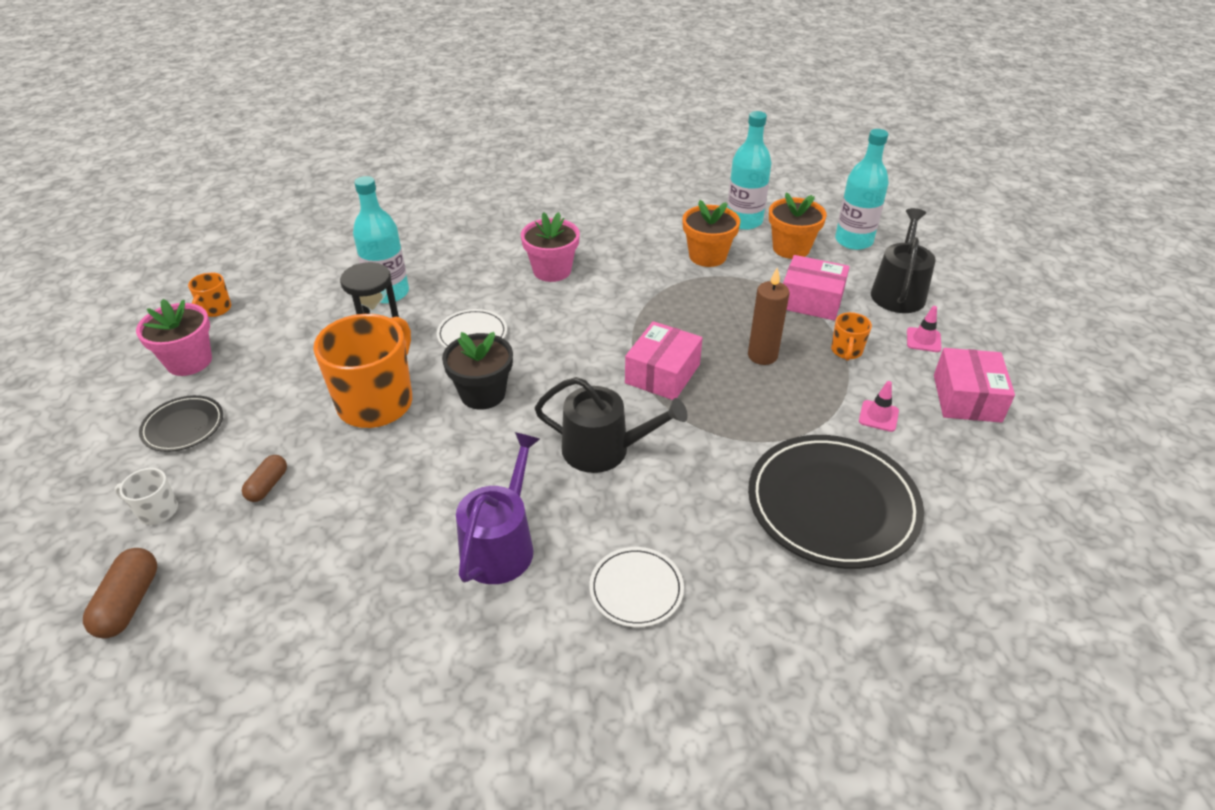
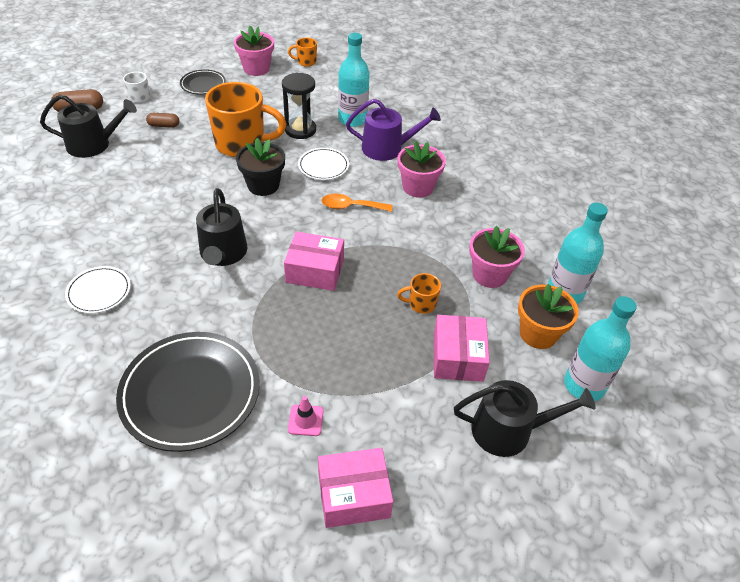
camera: 70 degrees right, 5 degrees up
(260, 584) = (94, 144): none -> black watering can
(501, 544) = (130, 224): purple watering can -> purple watering can (387, 148)
(562, 326) = (351, 206): none -> orange spoon
(707, 256) = (489, 275): orange flower pot -> pink flower pot
(762, 356) = (360, 329): brown candle -> none
(846, 351) = (390, 390): orange mug -> orange mug (421, 304)
(923, 340) = (434, 455): pink traffic cone -> none

